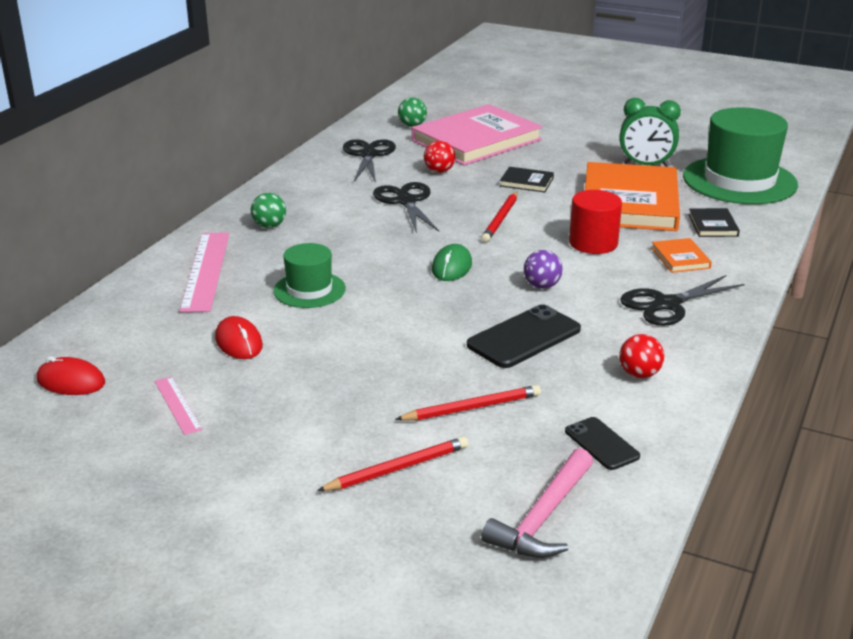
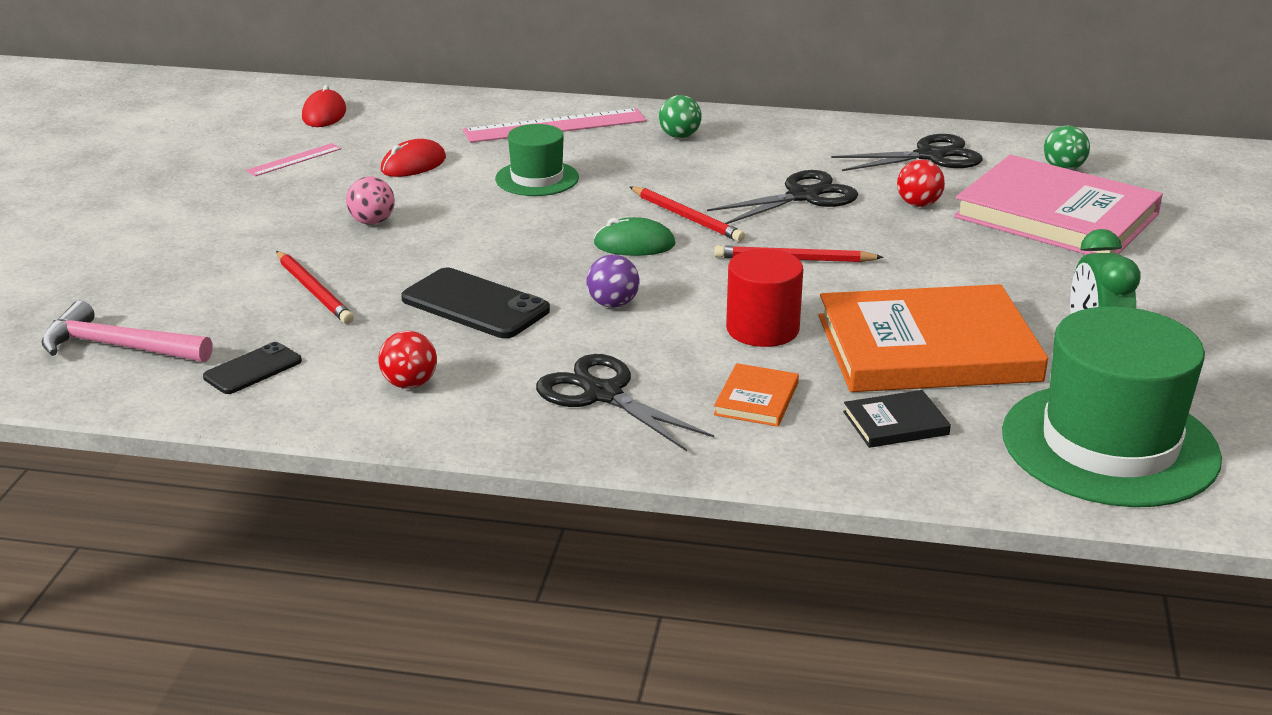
camera: 75 degrees right, 0 degrees up
(349, 371) = (372, 222): none -> pink ball
(397, 469) = (199, 267): red pencil -> red pencil (686, 217)
(526, 182) = (934, 265): black book -> none
(680, 258) = (756, 399): orange book -> orange book turned 45 degrees counterclockwise

